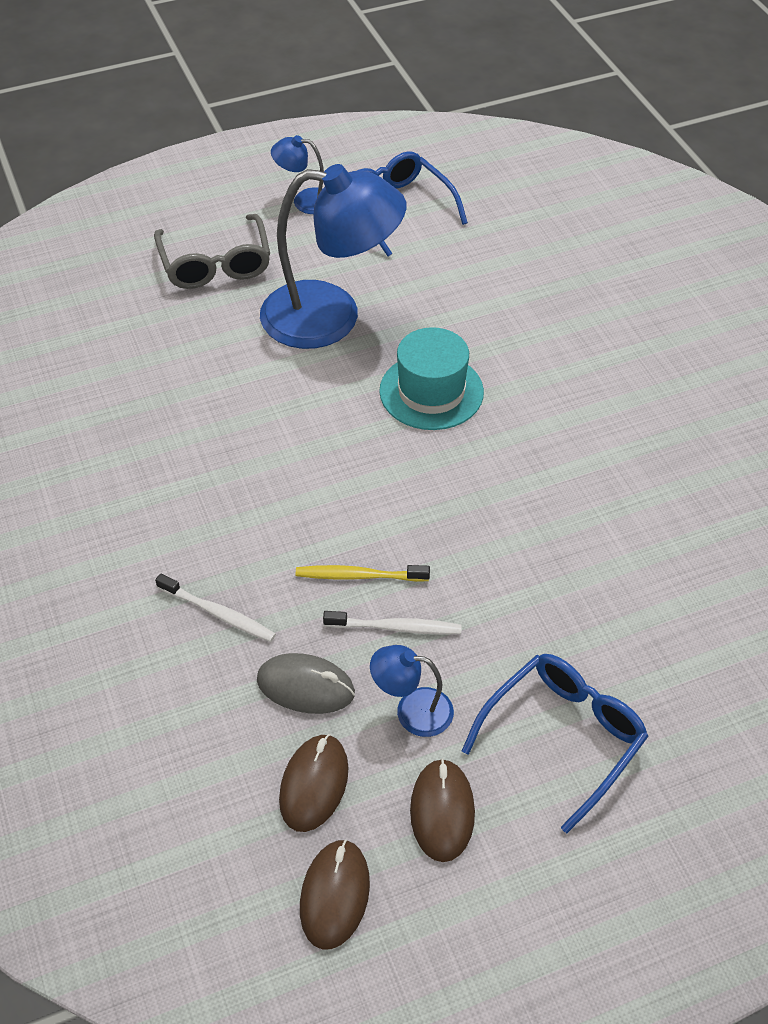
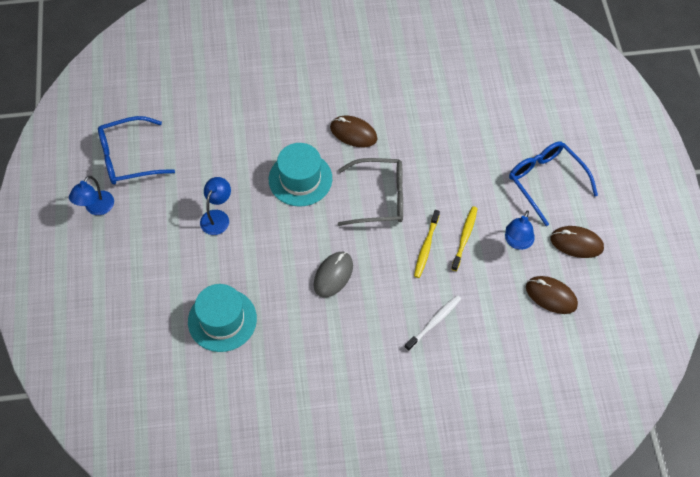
camera: 75 degrees left, 10 degrees up
(164, 361) = (222, 320): none -> turquoise hat
(215, 264) = (139, 274): grey glasses -> grey glasses (379, 198)
(305, 687) = (492, 288): grey mouse -> grey mouse (333, 275)
(331, 317) = (217, 217): blue lamp -> blue lamp, size x0.45
(334, 895) = (612, 299): brown mouse -> brown mouse (353, 133)
(396, 627) = (464, 237): white toothbrush -> yellow toothbrush

